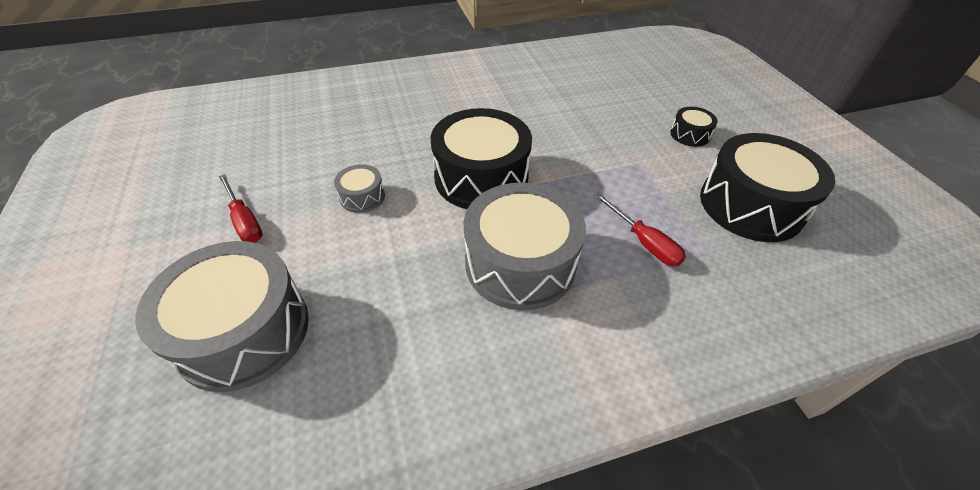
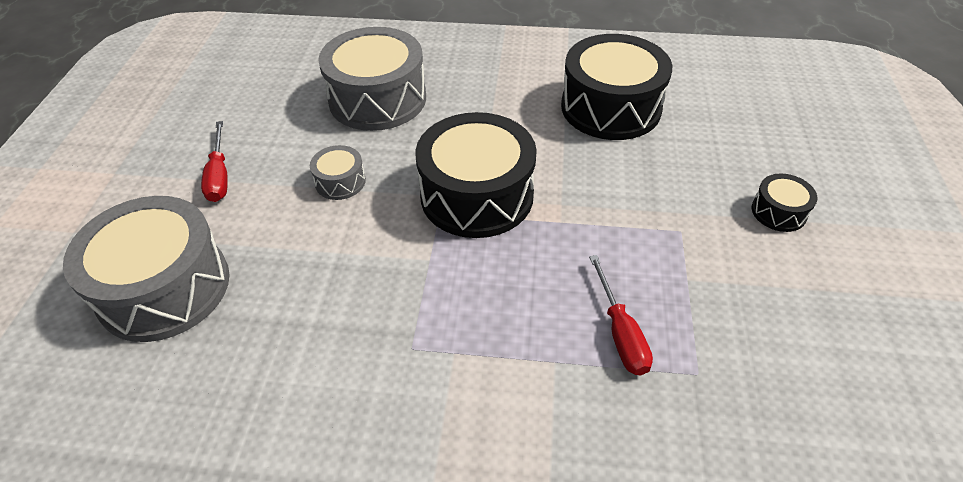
camera: 25 degrees right, 0 degrees up
(520, 263) = (460, 309): grey drum -> grey drum (377, 99)
(750, 205) = (799, 332): black drum -> black drum (610, 107)

